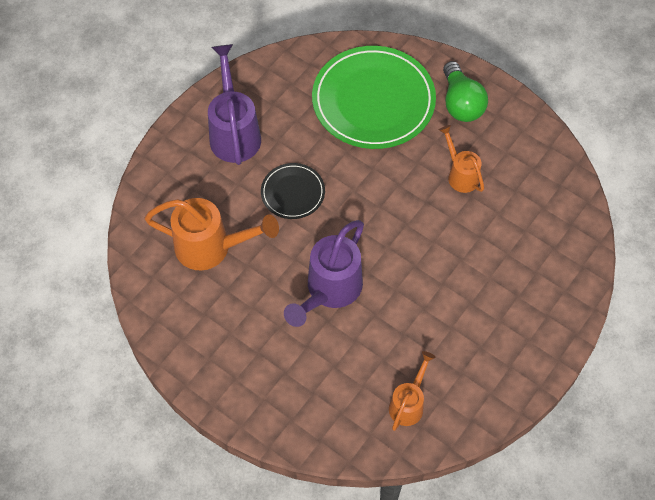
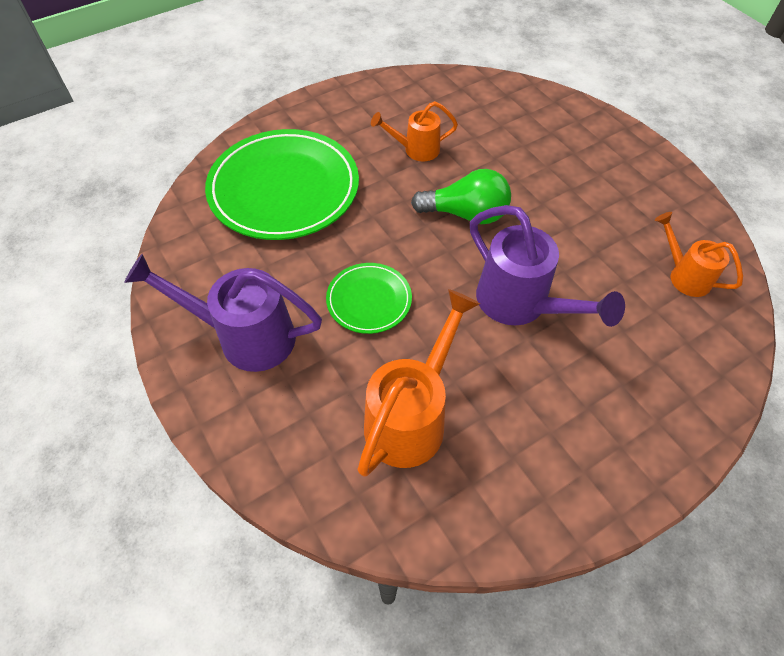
camera: 70 degrees left, 5 degrees down
(293, 193) = (369, 300): black plate -> green plate
(461, 103) = (330, 123): green light bulb -> green light bulb (466, 214)

